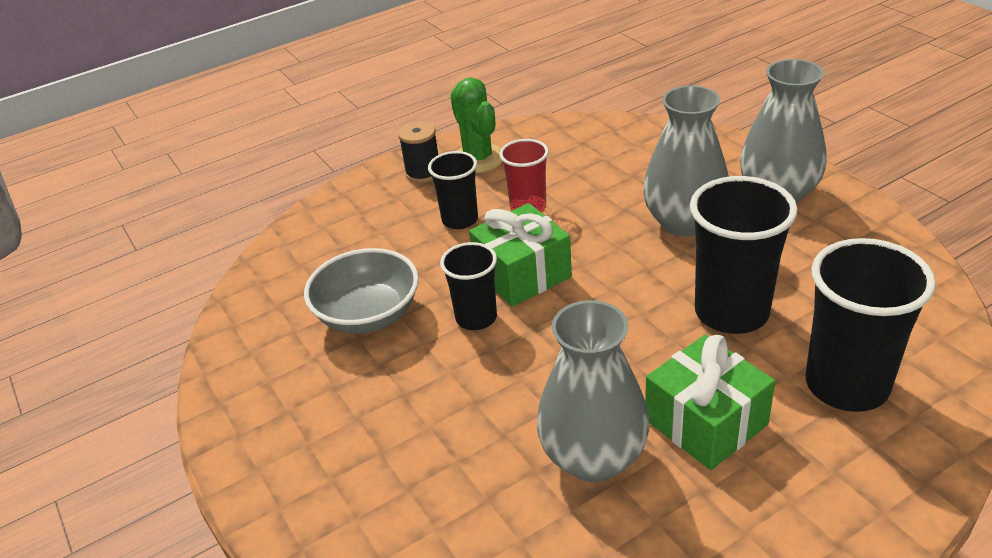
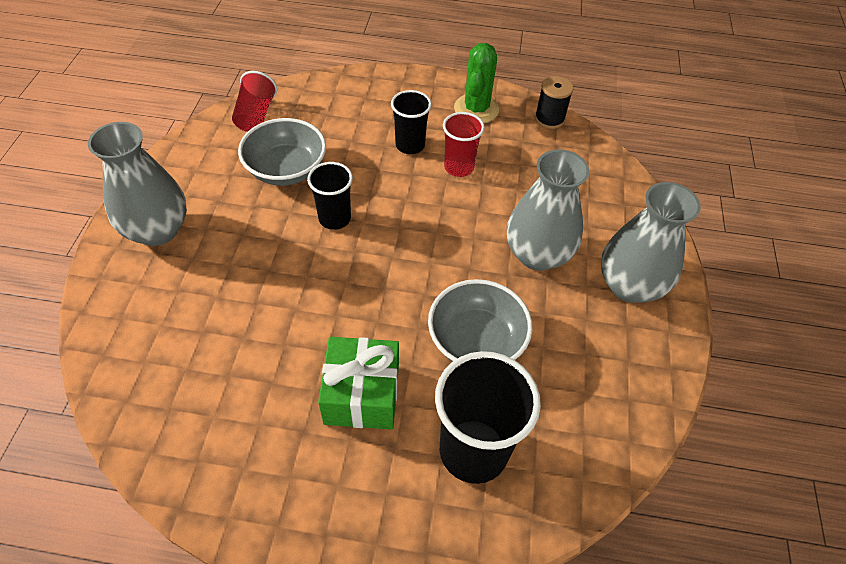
camera: 35 degrees right, 15 degrees up
(265, 295) = (256, 115): none -> red cup
(423, 173) = (432, 95): black spool -> black spool (549, 119)
(522, 274) = (395, 211): green gift -> none
(593, 457) = (278, 358): grey vase -> grey vase (158, 230)
(731, 312) = (476, 341): black cup -> grey bowl

